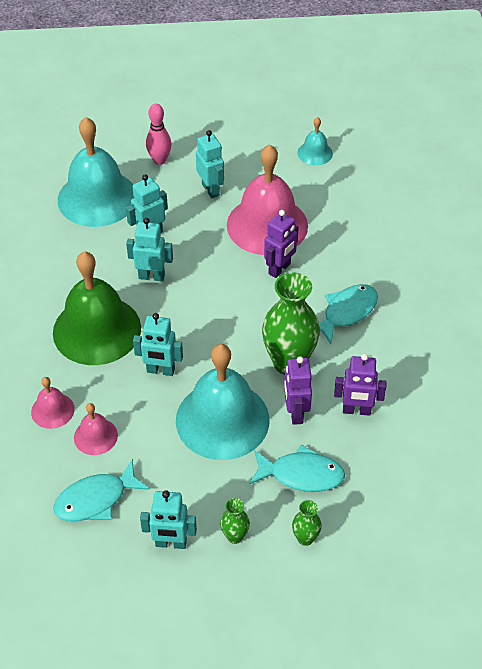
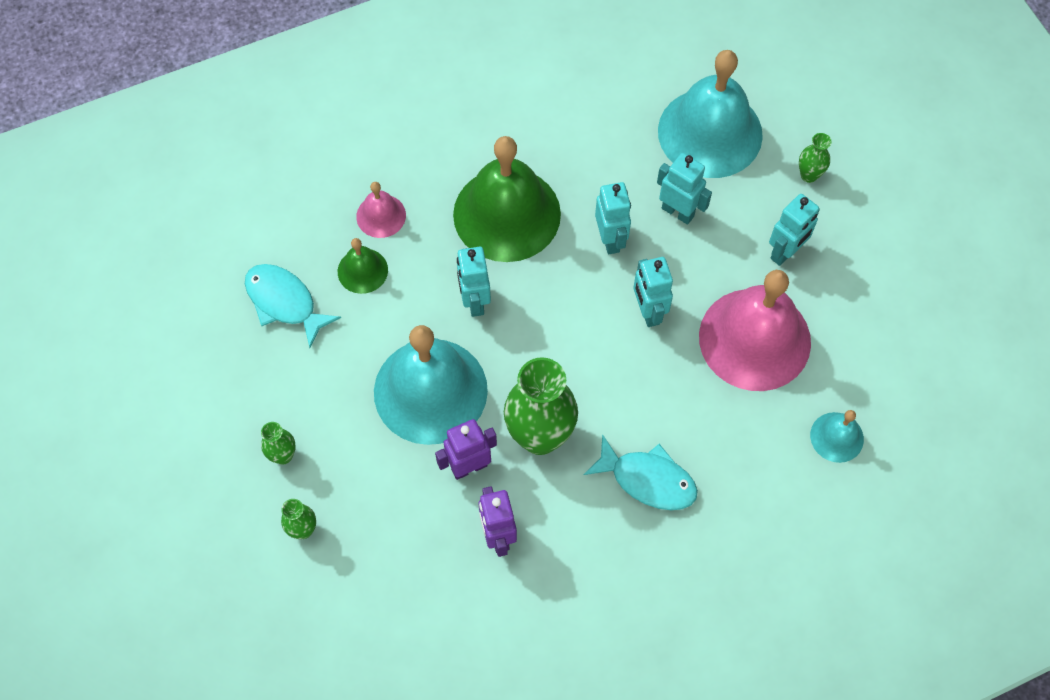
camera: 70 degrees right, 15 degrees up
(95, 436) = (362, 270): pink bell -> green bell
(159, 160) = (809, 175): pink bowling pin -> green vase
(171, 543) = (255, 394): turquoise robot -> turquoise robot (648, 312)
(279, 269) = (685, 378): purple robot -> none
(301, 474) = (385, 500): turquoise fish -> none
(315, 153) = (918, 355): turquoise bell -> turquoise bell (836, 437)

